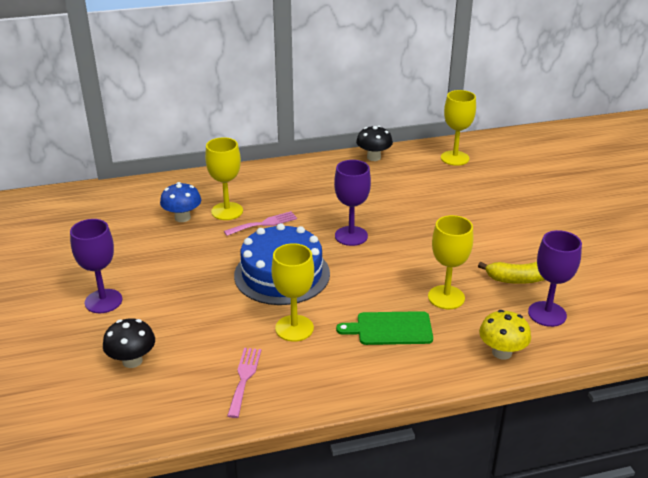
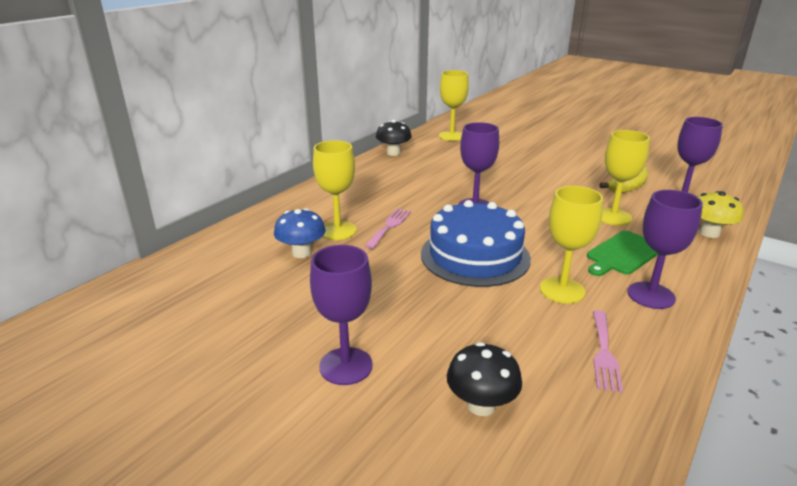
camera: 40 degrees left, 5 degrees down
(244, 378) = (604, 353): pink fork -> pink fork turned 135 degrees counterclockwise
(347, 366) = (651, 295): none -> purple goblet

